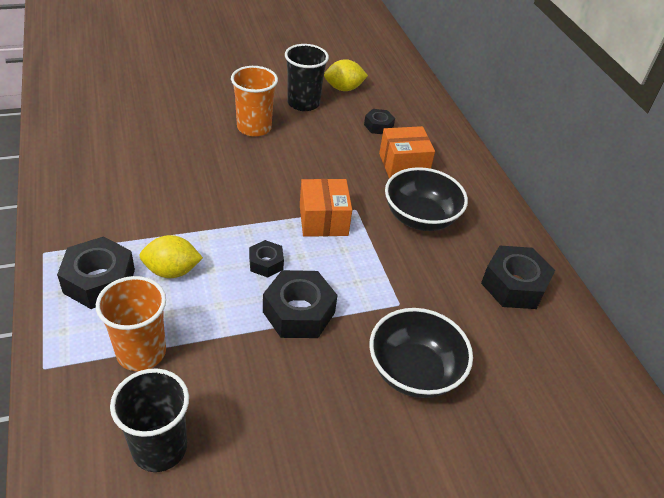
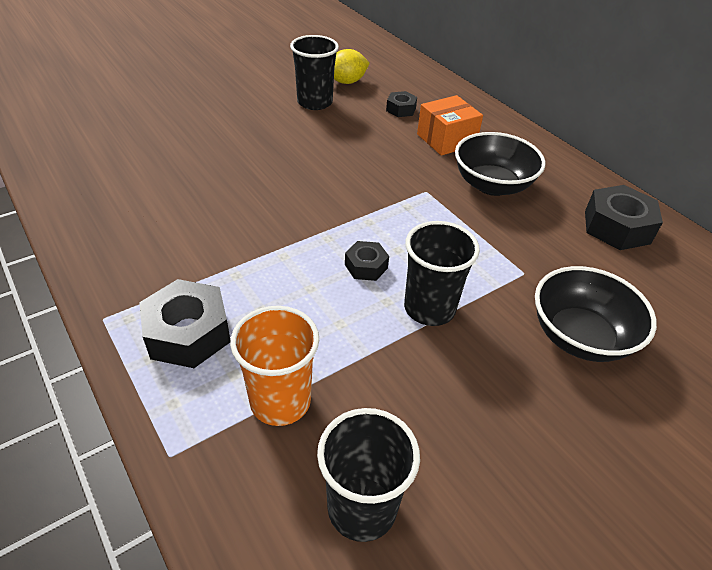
camera: 15 degrees left, 0 degrees up
(172, 271) = (267, 300): yellow lemon -> none
(254, 127) = (277, 135): orange cup -> none
(299, 312) = (429, 308): black nut -> black cup
(323, 220) = (400, 209): orange box -> none

